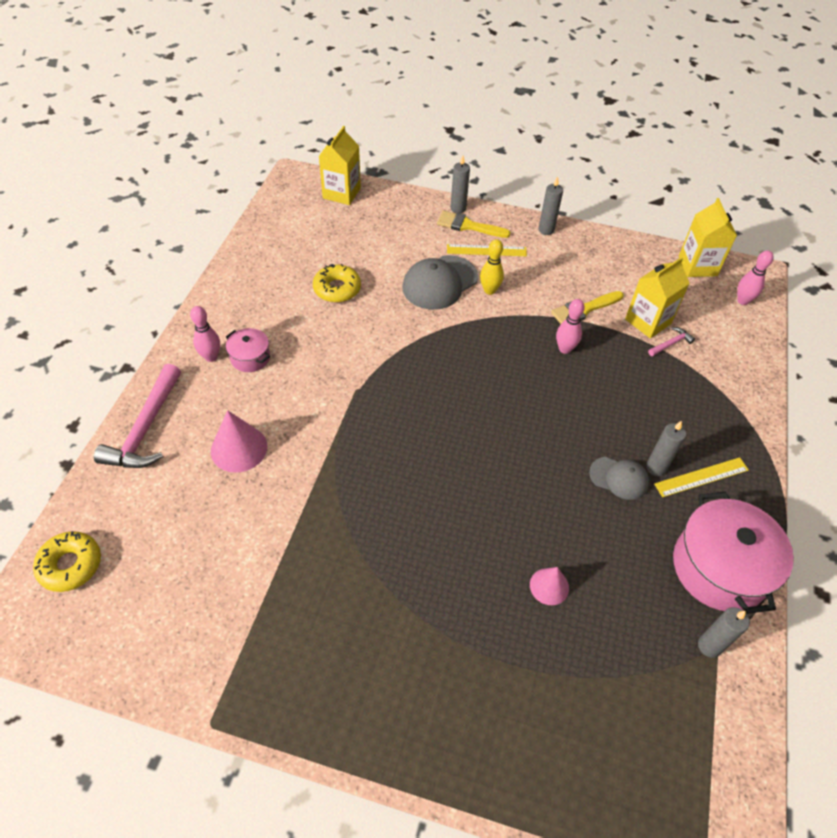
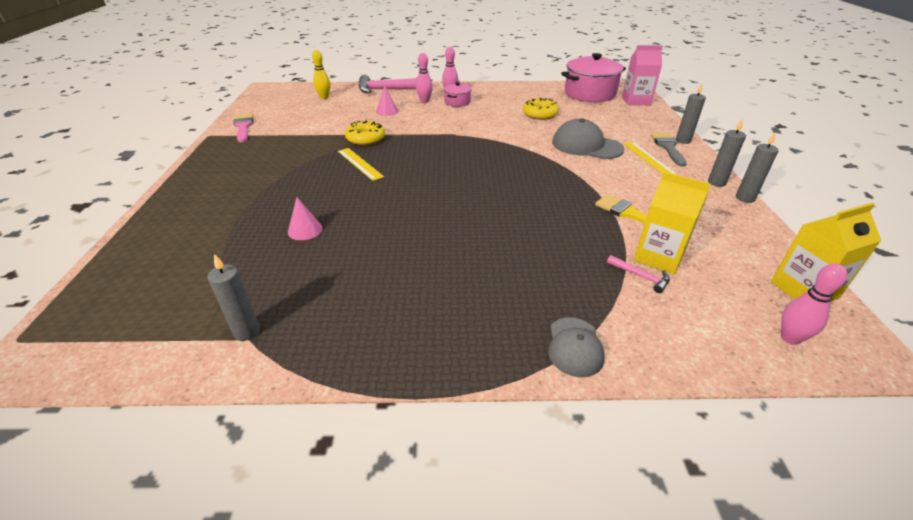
camera: 75 degrees right, 15 degrees down
(70, 565) = (300, 92): yellow donut -> yellow donut (365, 139)
(198, 665) = (243, 127): none -> pink brush
(239, 448) = (387, 111): pink cone -> pink cone, size x0.63
(341, 193) = (636, 101): yellow carton -> pink carton
(468, 226) = (668, 147): yellow brush -> grey brush
(489, 290) = (601, 166): yellow bowling pin -> yellow bowling pin (324, 97)
(565, 349) = (568, 210): pink bowling pin -> pink bowling pin (424, 101)
(619, 478) = (430, 256): grey cap -> grey cap (574, 347)
(656, 468) = (454, 279): grey candle -> grey candle (745, 198)
(701, 477) = (457, 314): yellow ruler -> yellow ruler (359, 164)
(719, 568) = (341, 335): pink pot -> pink pot (589, 94)

